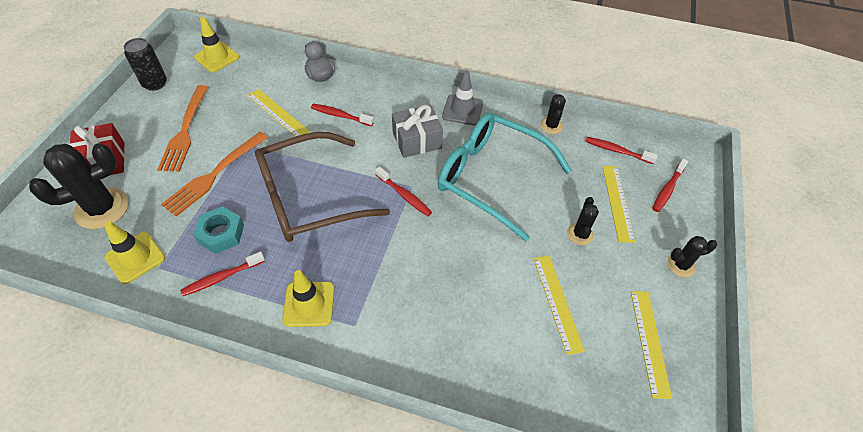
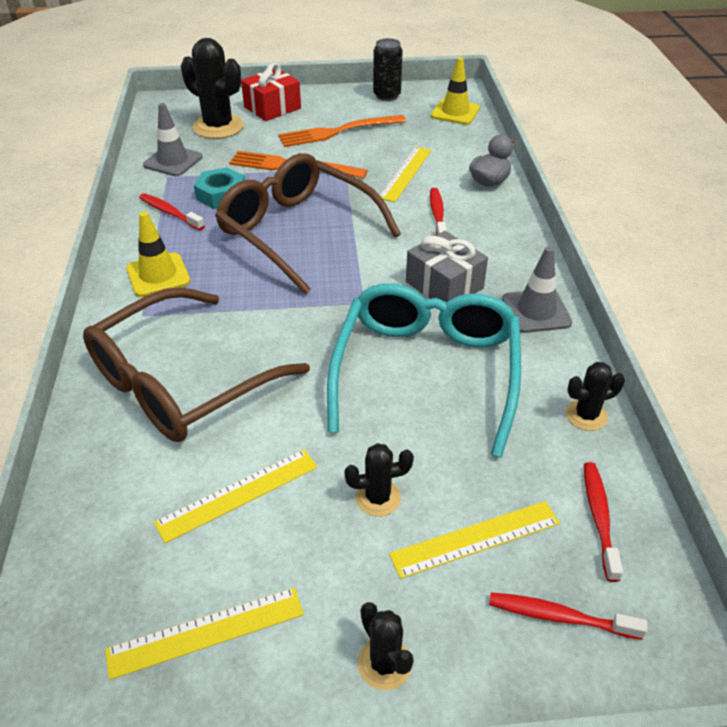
camera: 70 degrees right, 10 degrees down
(135, 257) = (173, 161): yellow traffic cone -> grey traffic cone
(404, 195) = (344, 300): red toothbrush -> none
(444, 312) = (182, 381): none -> brown glasses

